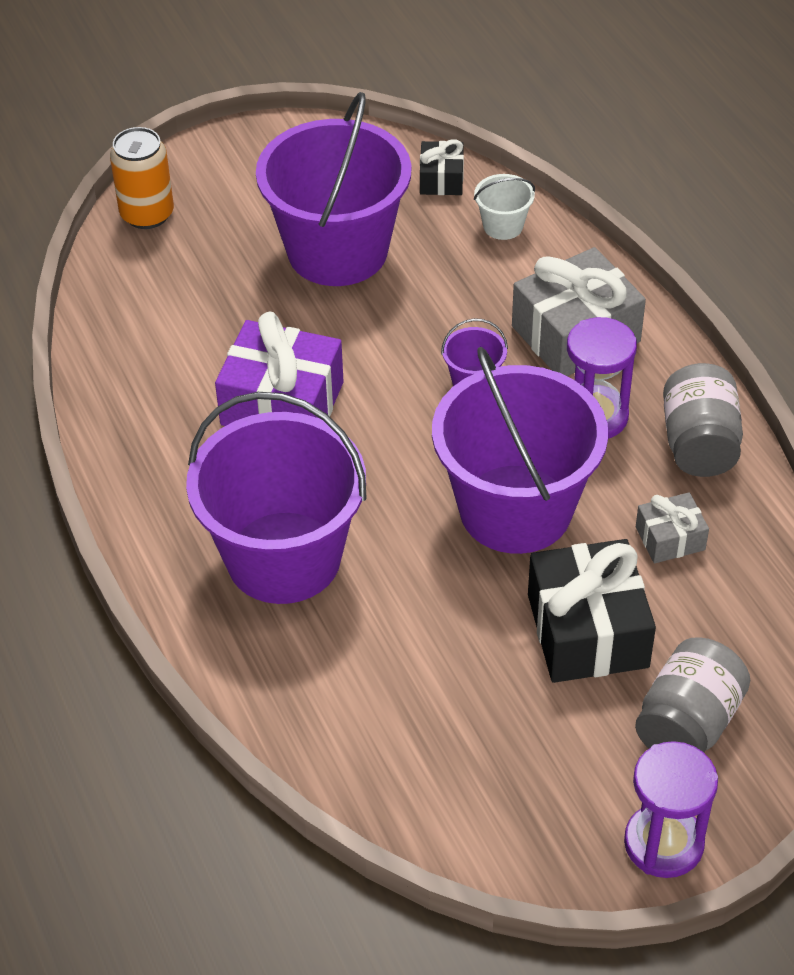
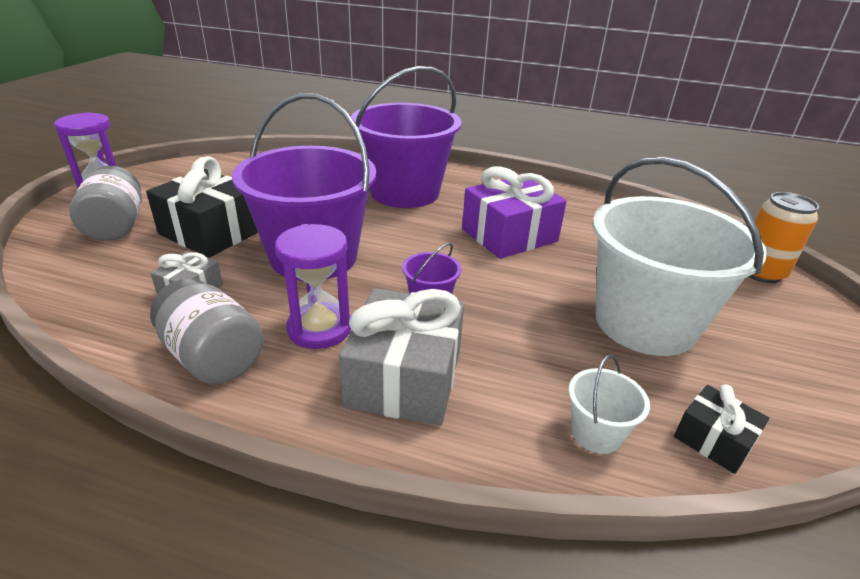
camera: 130 degrees right, 15 degrees down
(337, 251) = (645, 323): purple bucket -> white bucket

